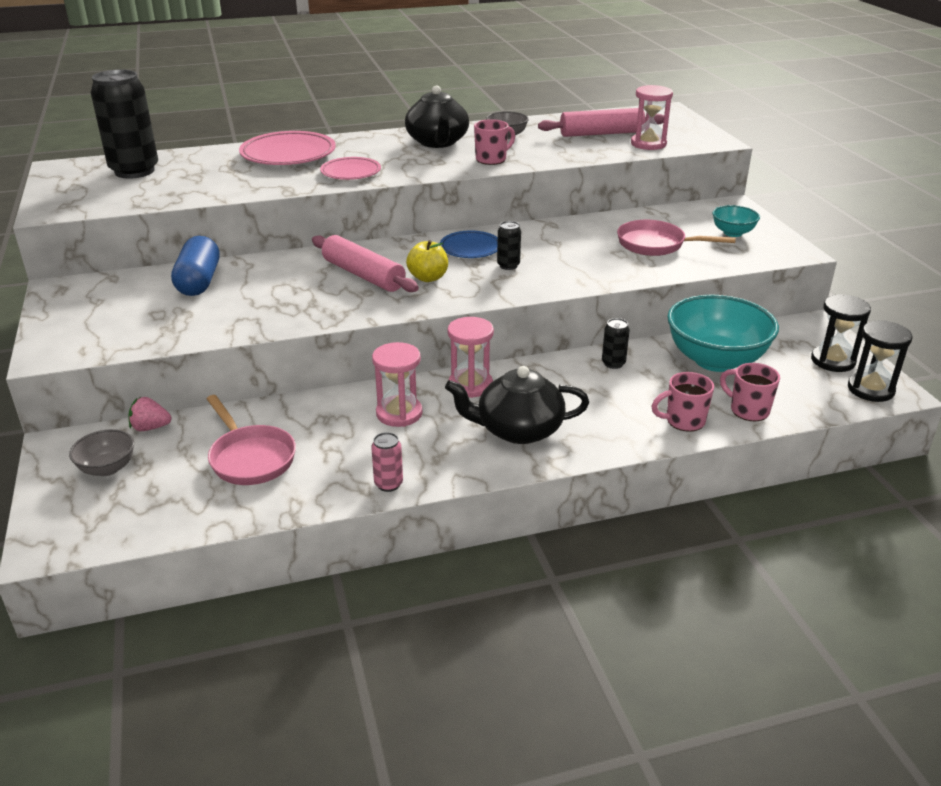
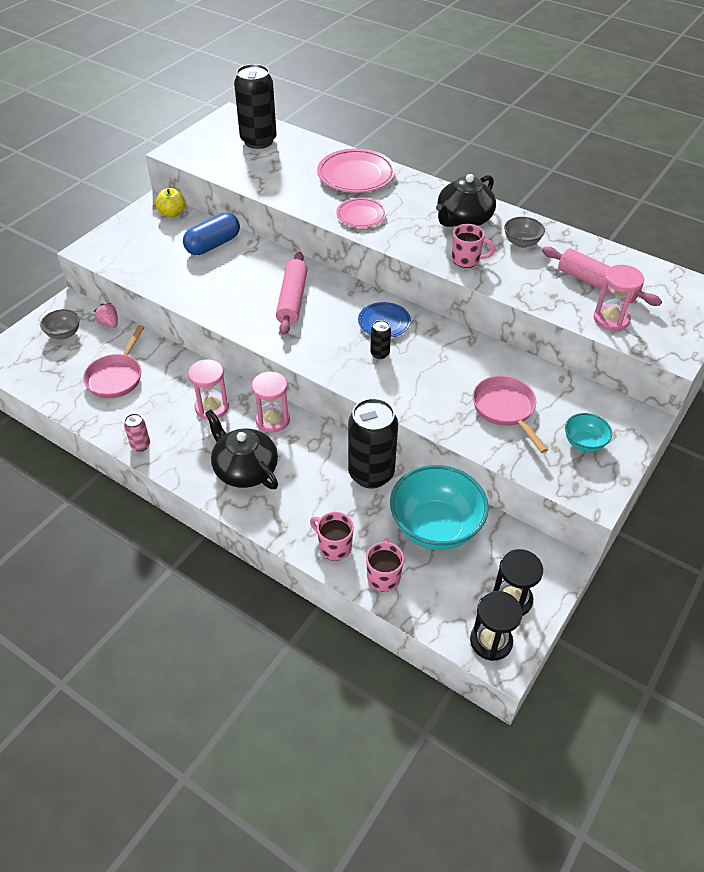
camera: 50 degrees right, 15 degrees up
(428, 278) = (320, 328): yellow apple -> yellow apple (172, 213)
(613, 363) = (371, 474): black can -> black can, size x2.27

